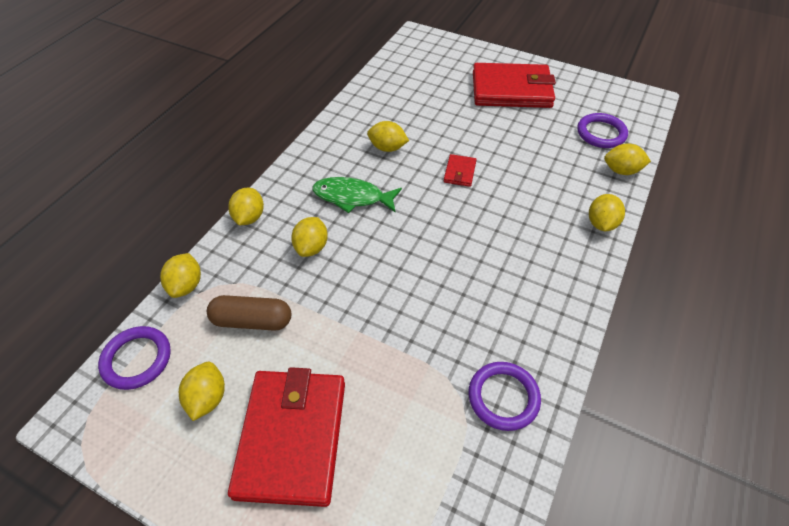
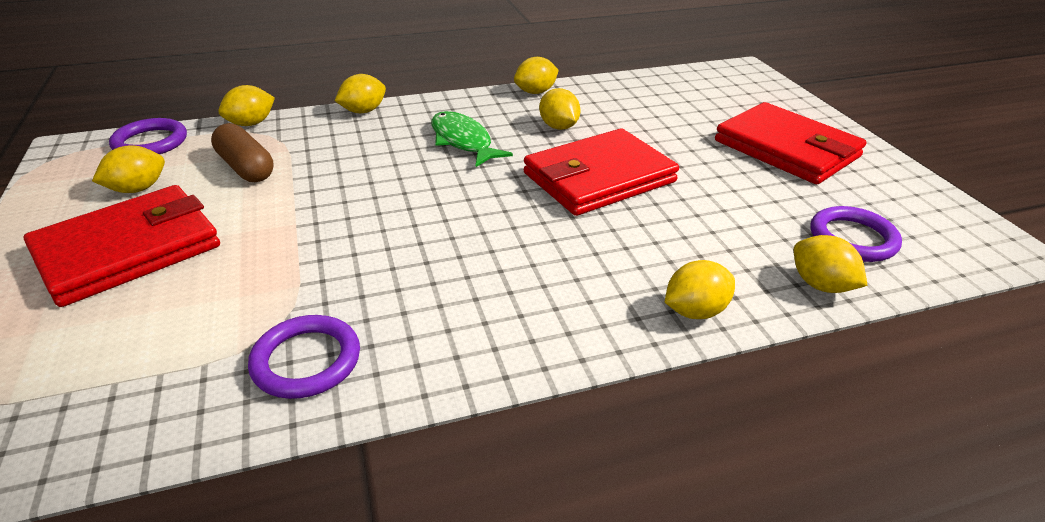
camera: 45 degrees right, 15 degrees down
(311, 247) = (369, 152): yellow lemon -> yellow lemon (535, 92)
(459, 172) = (598, 178): red wallet -> red wallet, size x2.38

